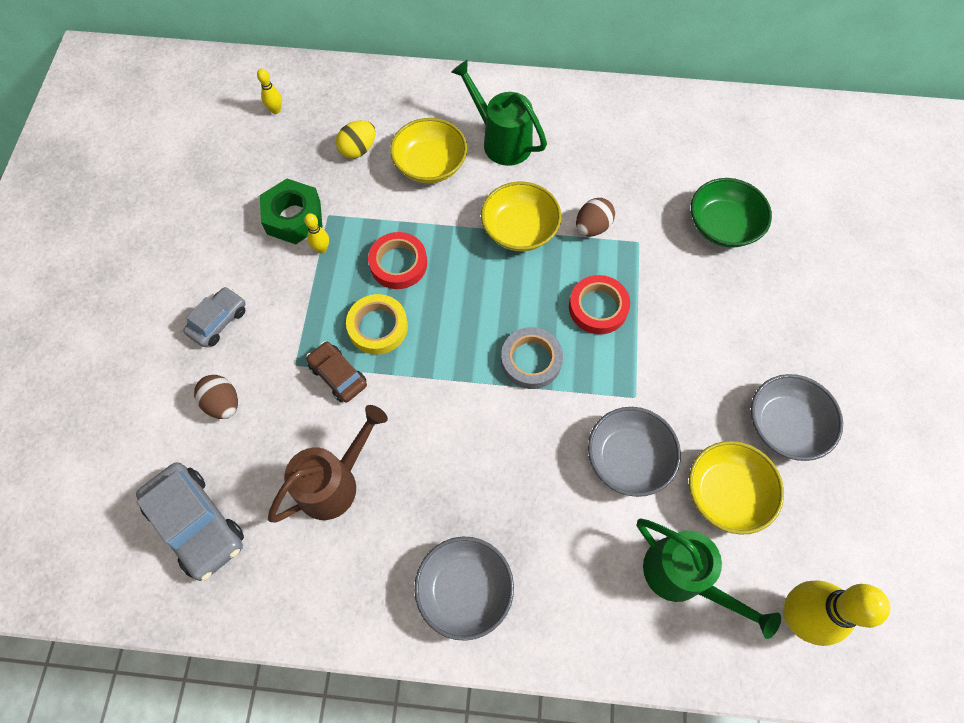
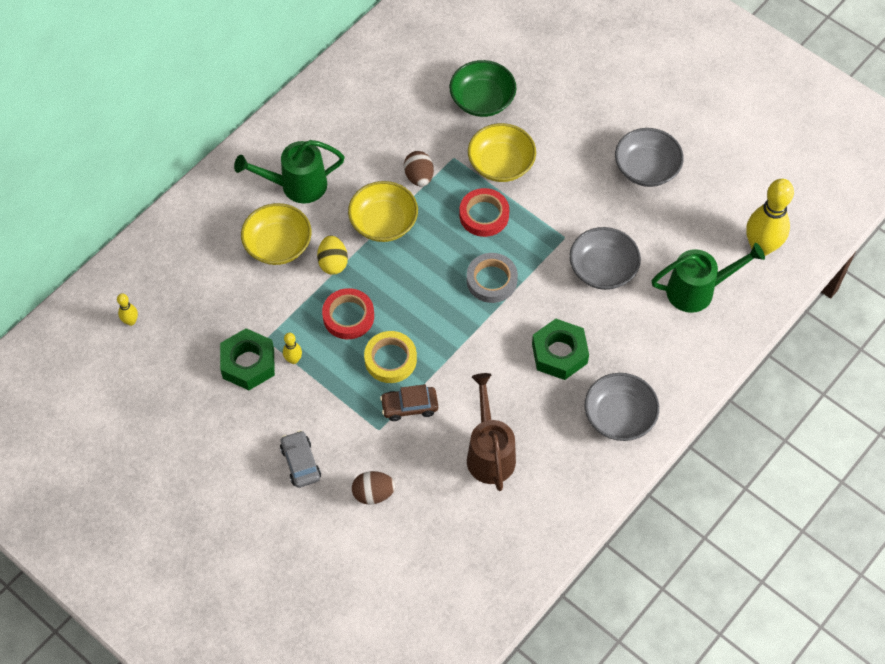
camera: 55 degrees left, 5 degrees down
(197, 524) = (455, 556): grey car -> none
(358, 149) = (222, 285): yellow egg -> yellow egg (333, 263)
(496, 478) = (559, 353): none -> green nut
(726, 493) = (664, 231): yellow bowl -> yellow bowl (501, 164)

